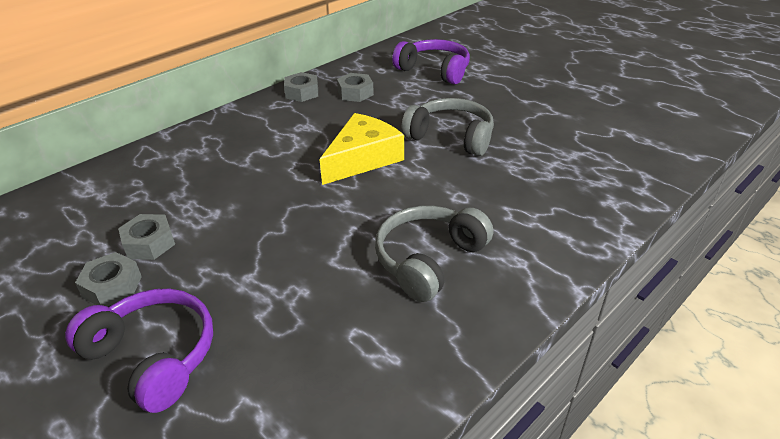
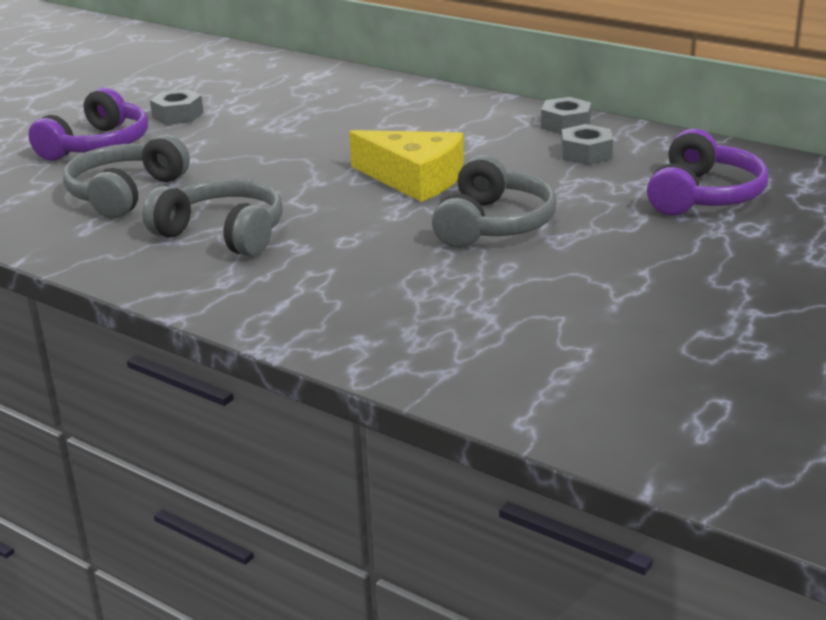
camera: 80 degrees right, 10 degrees down
(149, 243) = (236, 115): grey nut -> none
(310, 327) = (126, 193): none -> grey headphones

